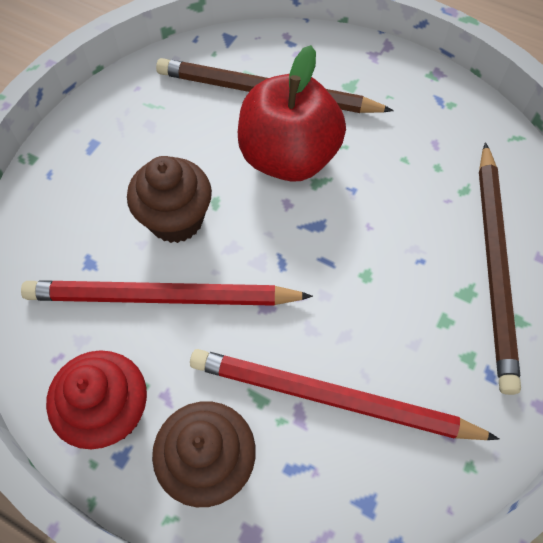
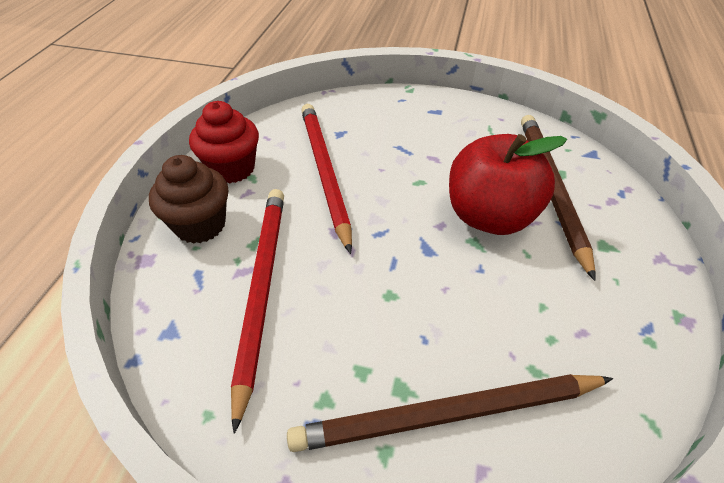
camera: 75 degrees right, 15 degrees down
(176, 219) = (393, 164): brown cupcake -> none

